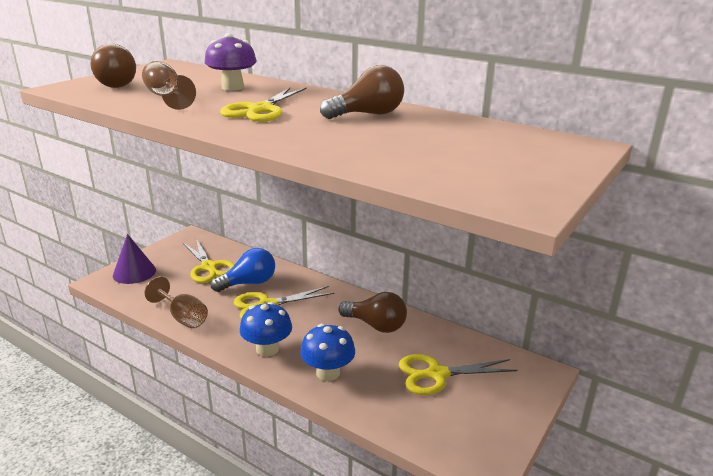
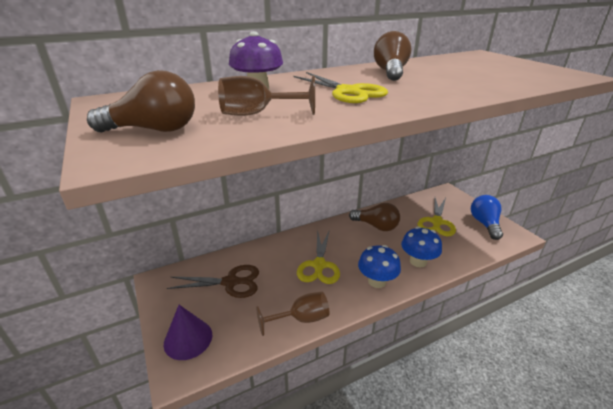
camera: 60 degrees left, 5 degrees up
(209, 267) = (231, 282): yellow scissors -> brown scissors
(249, 283) = (278, 266): blue light bulb -> blue light bulb (484, 224)
(376, 325) = (376, 226): brown light bulb -> brown light bulb turned 60 degrees clockwise

